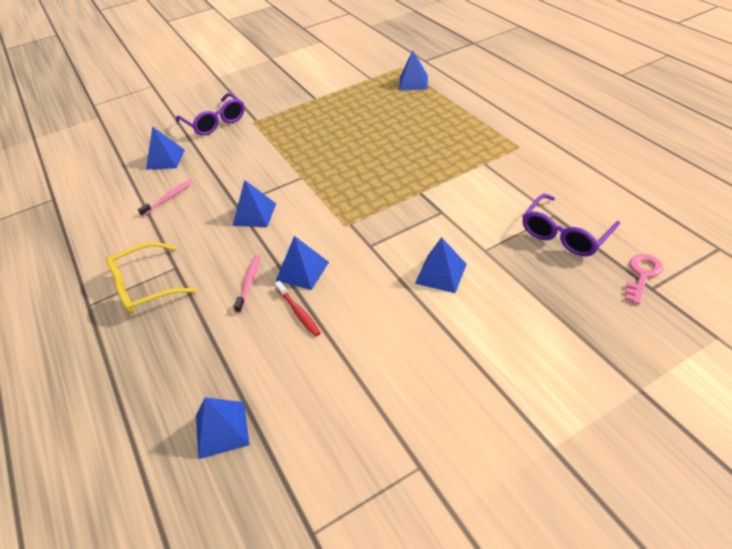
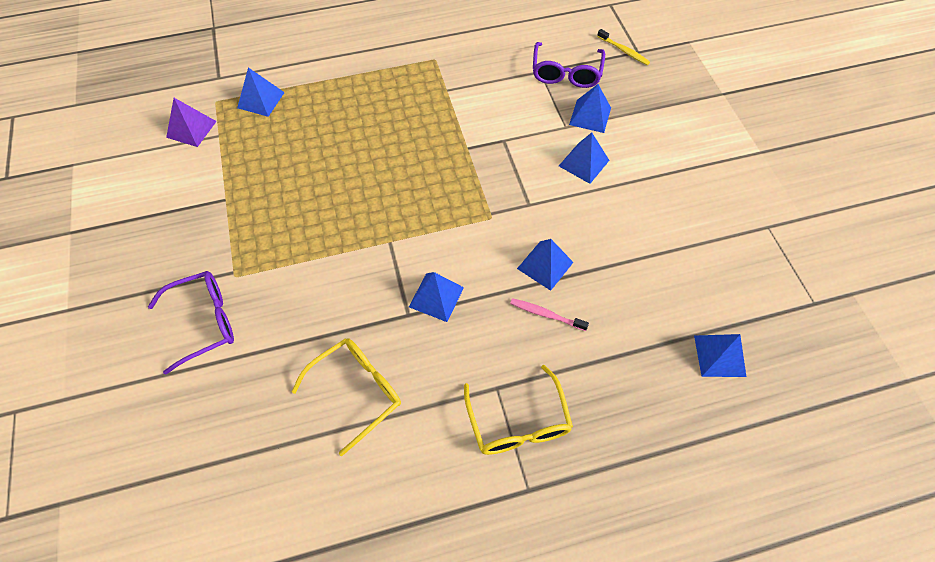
camera: 80 degrees left, 15 degrees up
(165, 159) = (261, 393): blue pyramid -> blue pyramid (590, 116)
(169, 198) = (357, 391): pink toothbrush -> yellow glasses
(298, 312) = (599, 277): red toothbrush -> none
(370, 67) = (191, 129): none -> purple pyramid
(565, 234) = (566, 73): purple glasses -> purple glasses turned 45 degrees clockwise
(642, 275) = (624, 51): pink key -> yellow toothbrush

